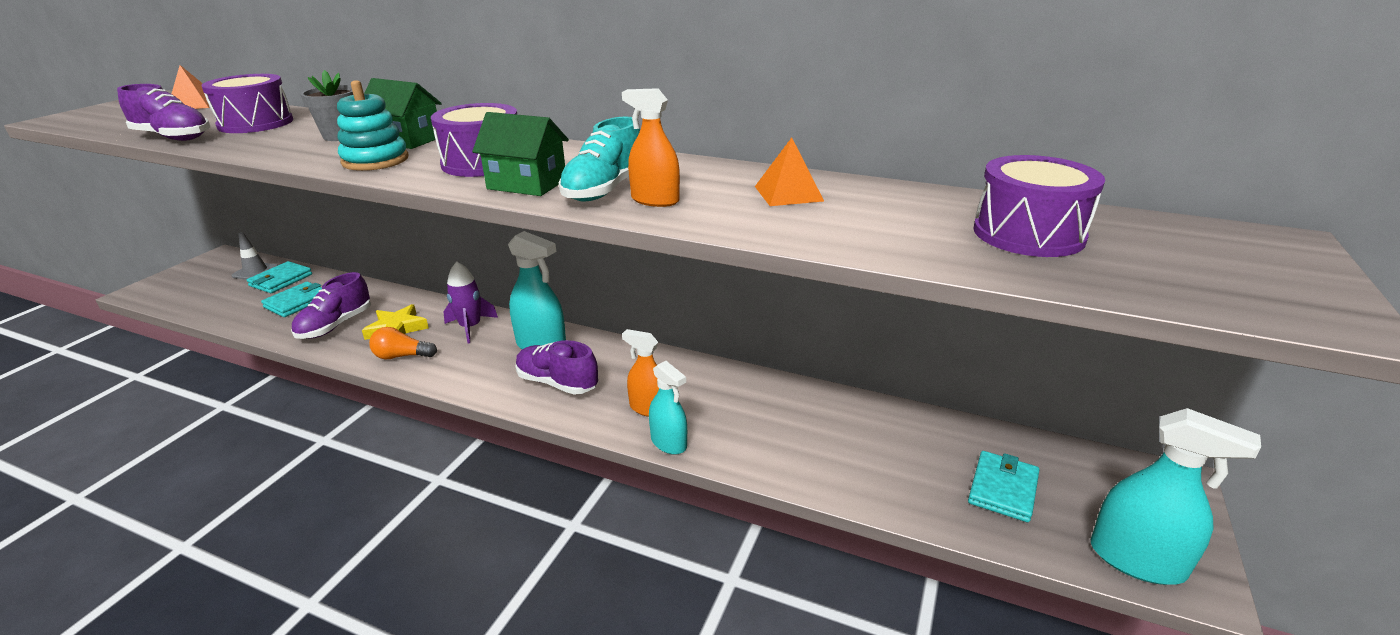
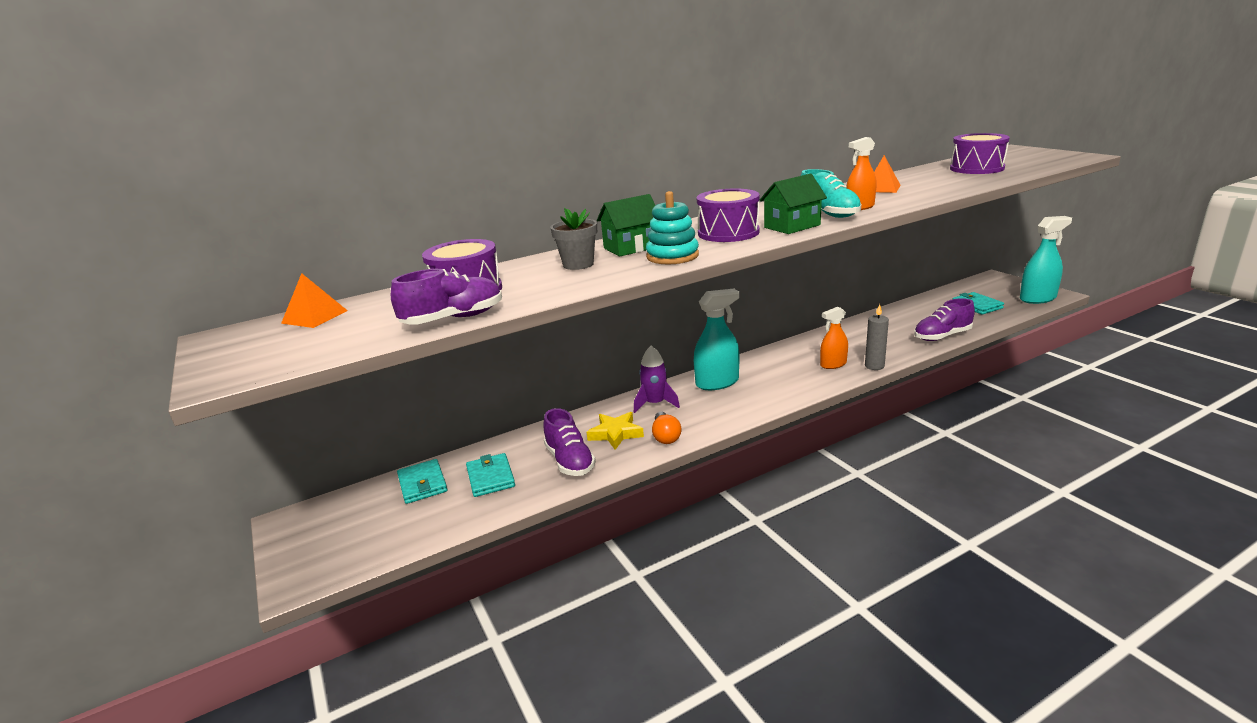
camera: 50 degrees left, 5 degrees down
(255, 272) = (374, 498): grey traffic cone -> none
(402, 356) = (665, 436): orange light bulb -> orange light bulb turned 45 degrees counterclockwise
(557, 383) = (773, 385): purple shoe -> purple shoe (942, 336)
(668, 443) = (874, 366): turquoise spray bottle -> grey candle

